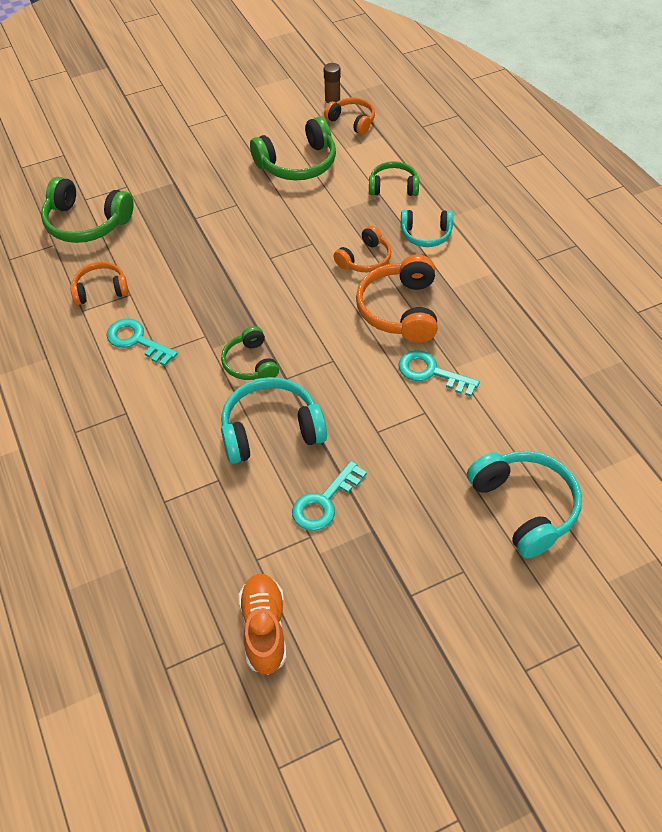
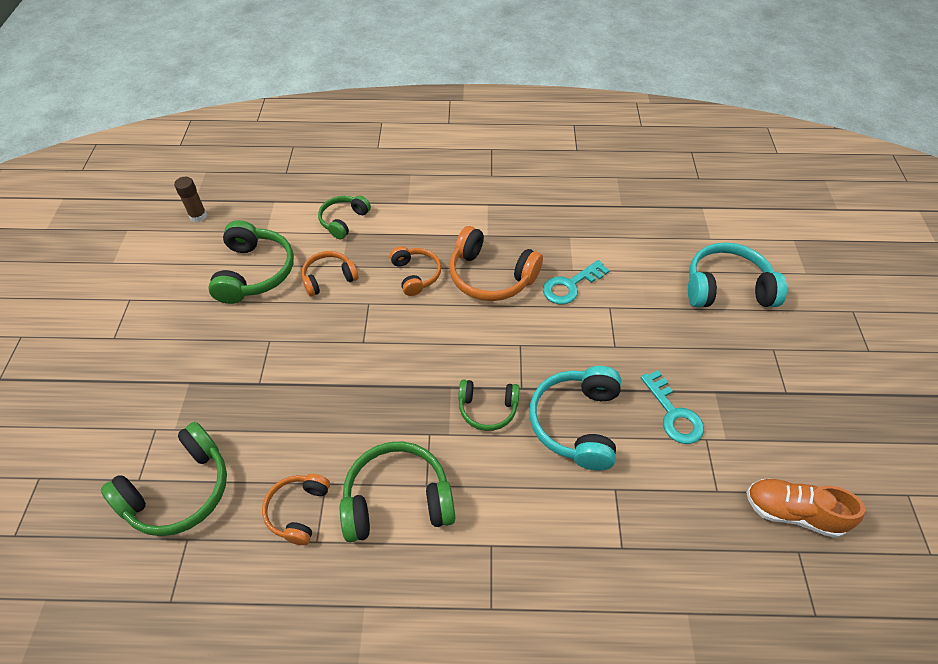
camera: 65 degrees left, 0 degrees up
(137, 341) = (397, 500): turquoise key -> green headphones
(352, 121) = (234, 212): orange headphones -> orange headphones (329, 278)
(426, 234) = (417, 224): turquoise headphones -> none

